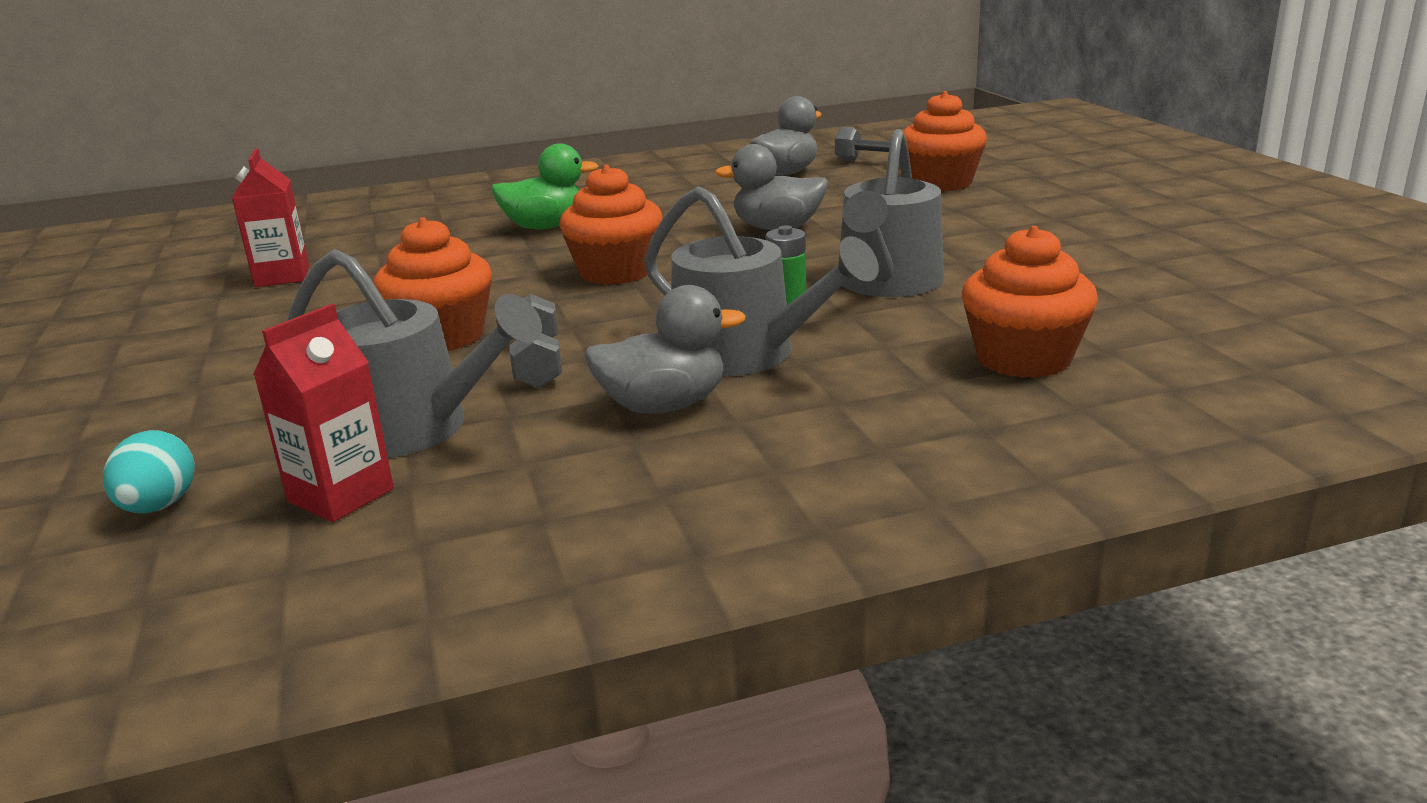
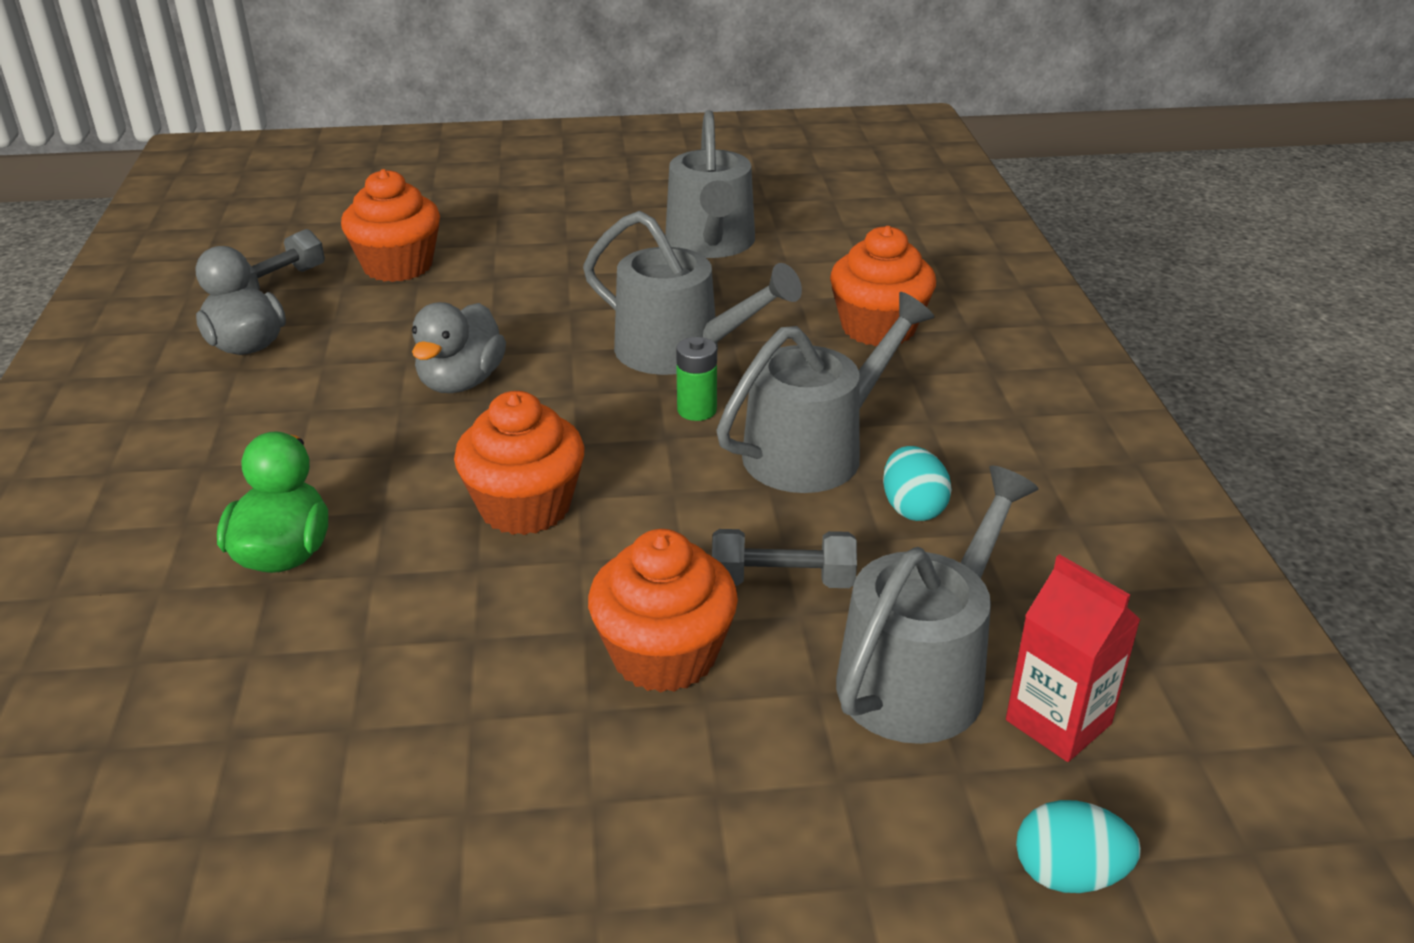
camera: 80 degrees left, 10 degrees up
(282, 276) = (284, 854): red carton -> none
(663, 406) = (912, 508): grey duck -> turquoise egg
(1128, 266) = (711, 243): none -> grey watering can

